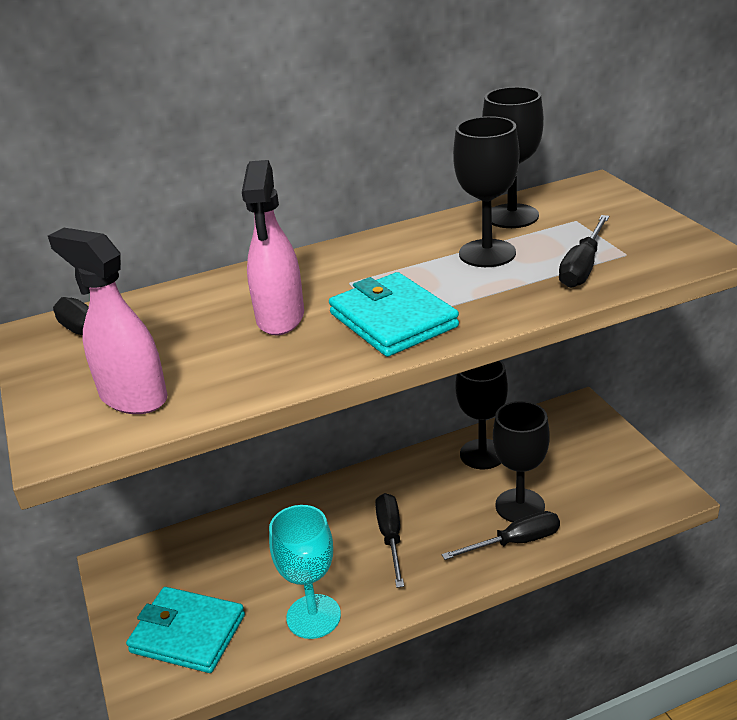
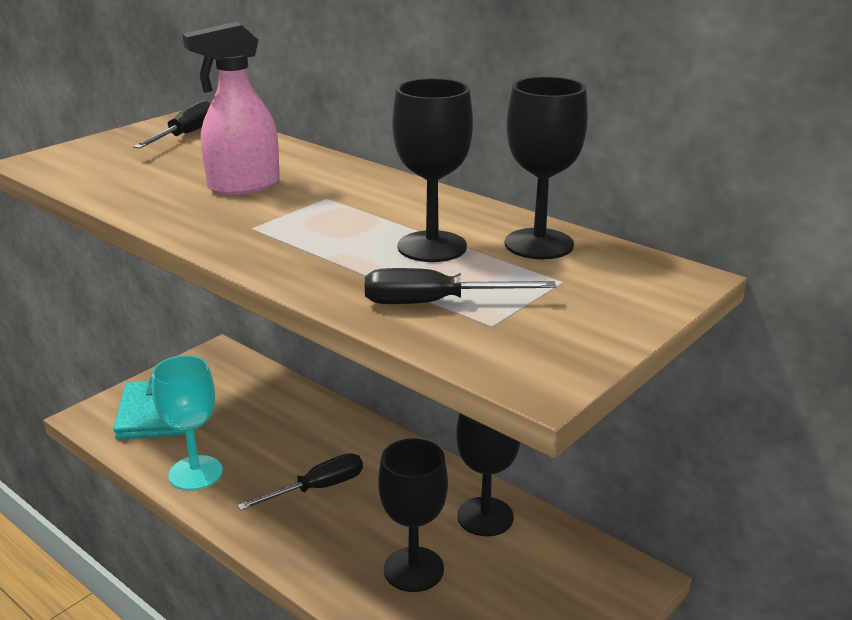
camera: 60 degrees right, 5 degrees down
(133, 397) = (101, 167): pink spray bottle -> none
(393, 320) = (260, 229): turquoise wallet -> none
(515, 542) = (352, 581): black screwdriver -> none

